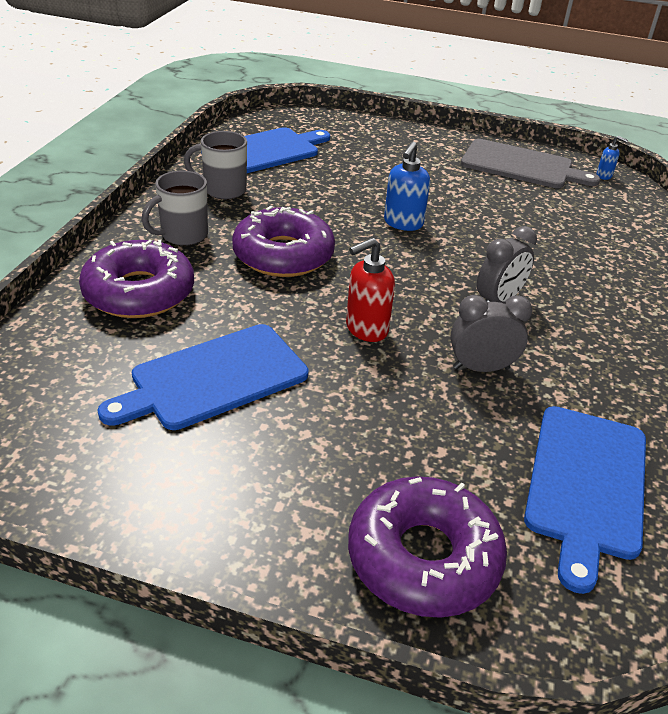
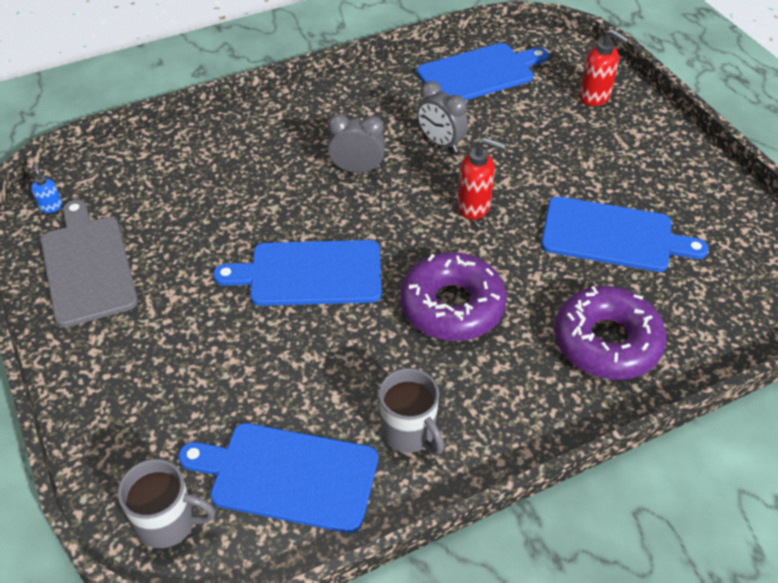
camera: 130 degrees left, 10 degrees up
(183, 235) = (513, 388): grey mug -> grey mug (168, 522)
(403, 223) = (309, 274): blue soap dispenser -> blue cutting board
(423, 557) = (595, 97): purple donut -> red soap dispenser

